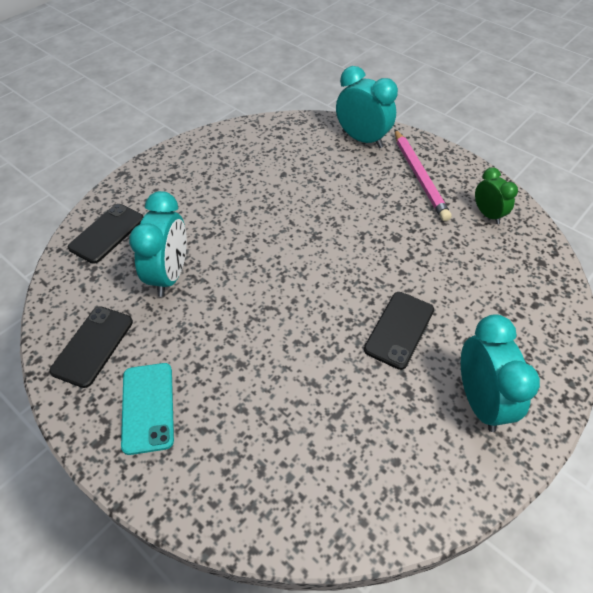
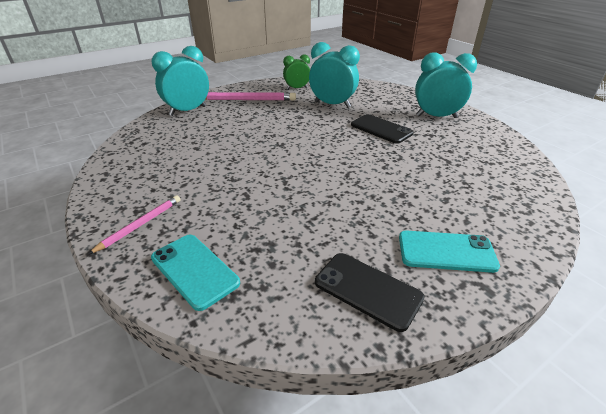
camera: 75 degrees left, 15 degrees down
(107, 233) = (194, 270): black phone -> turquoise phone
(154, 184) = (140, 225): none -> pink pencil
(169, 275) = (287, 225): turquoise clock -> turquoise clock (332, 104)

